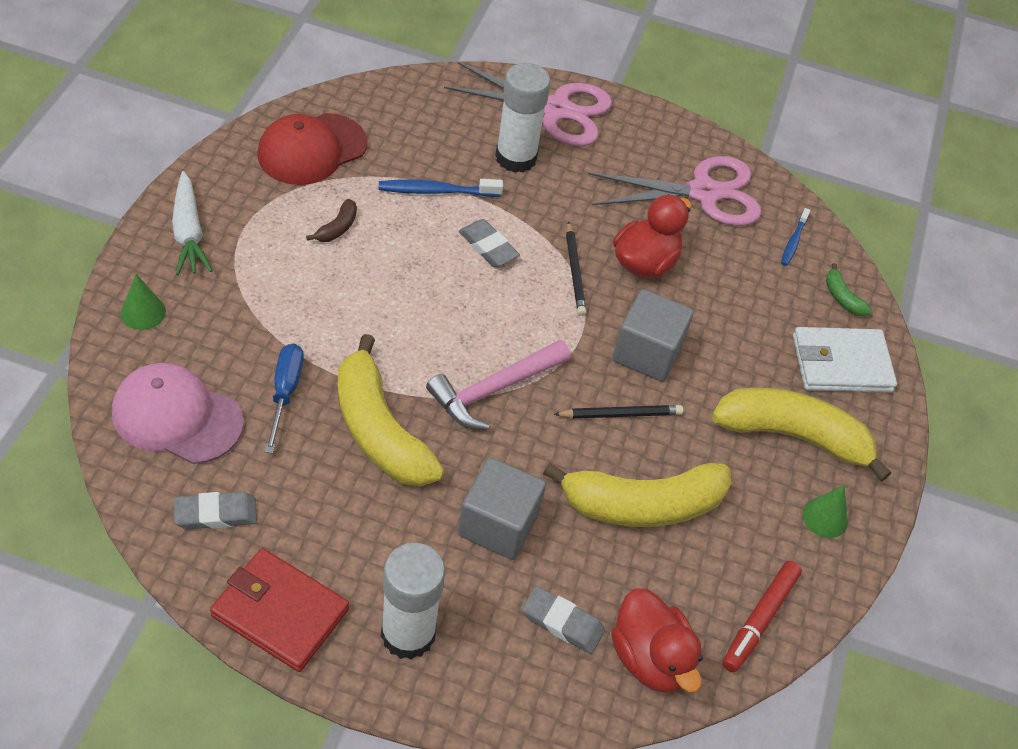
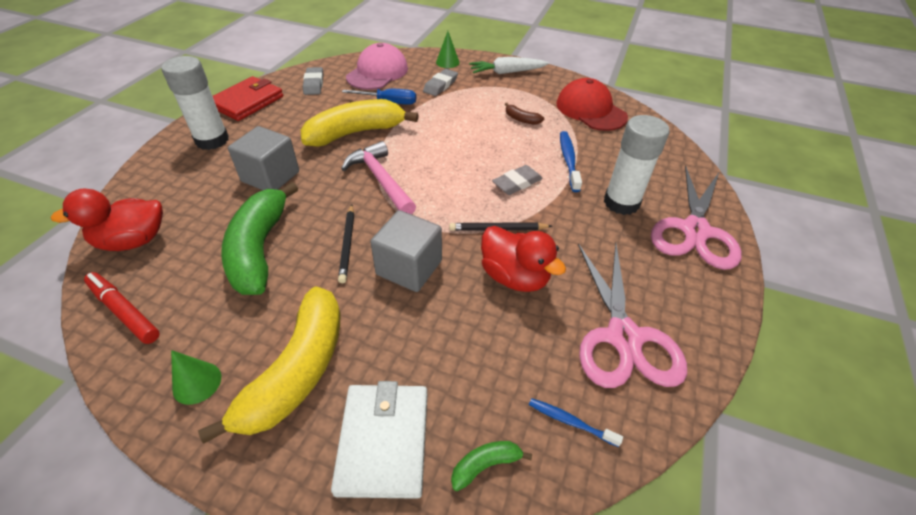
camera: 100 degrees right, 5 degrees down
(562, 623) = (185, 200): grey eraser -> grey eraser (440, 85)
(641, 505) = (259, 249): yellow banana -> green banana

